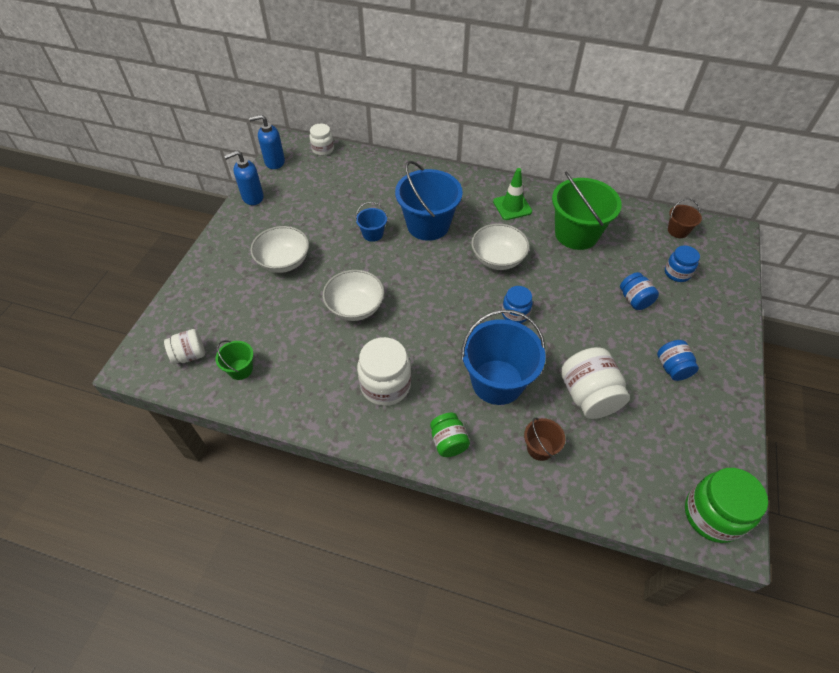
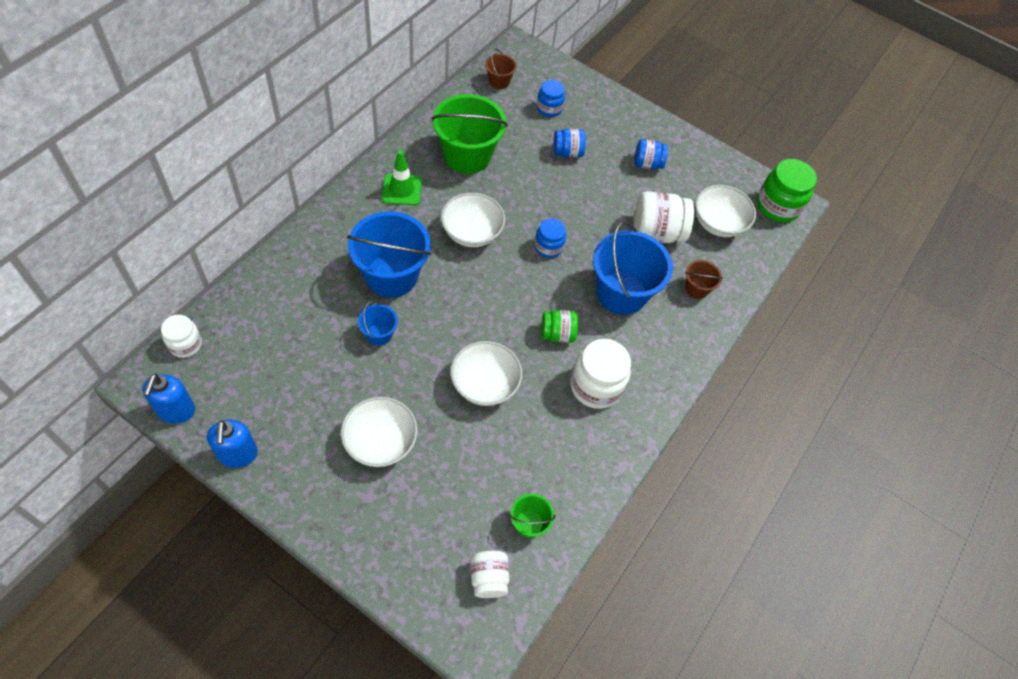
camera: 80 degrees left, 5 degrees up
(448, 442) = (672, 354): green jar -> green jar (557, 334)
(640, 453) = (718, 223): none -> white bowl

